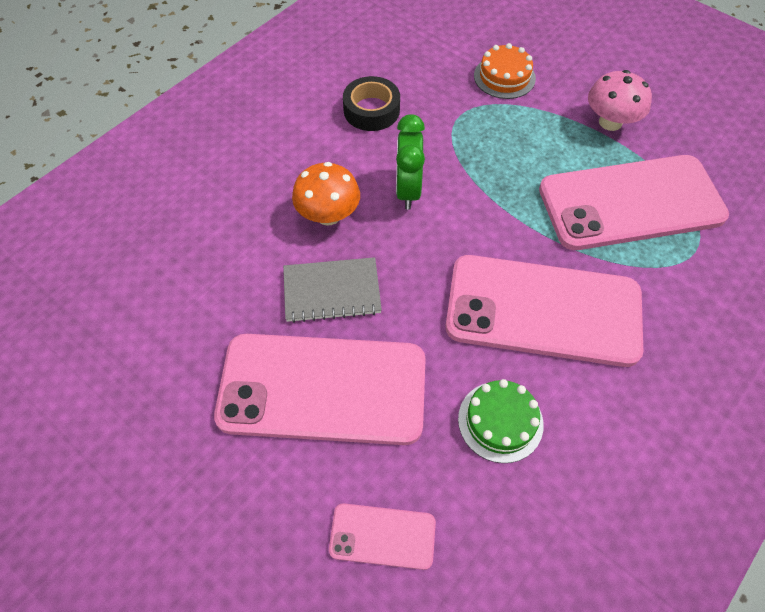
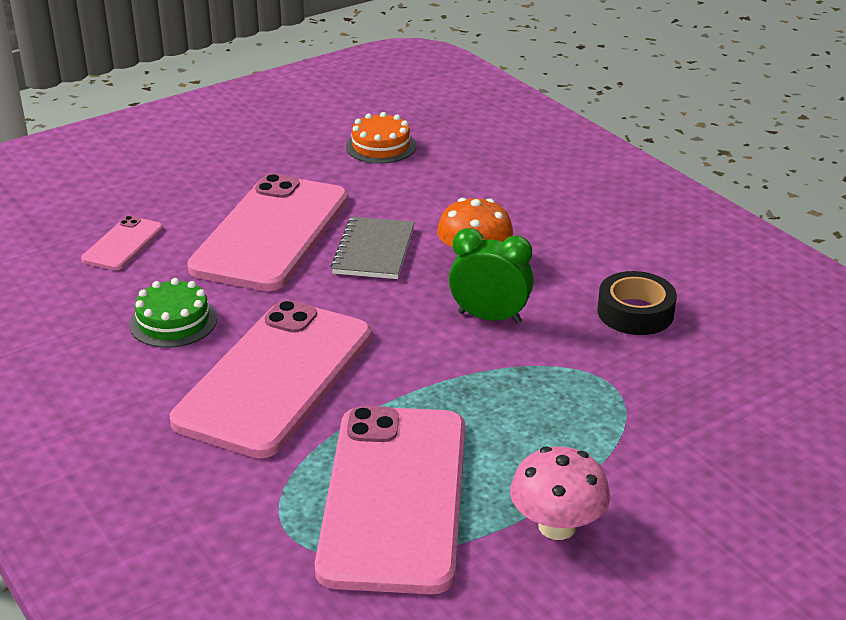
camera: 105 degrees right, 25 degrees down
(504, 77) = (682, 441): orange cake -> orange cake (381, 146)

